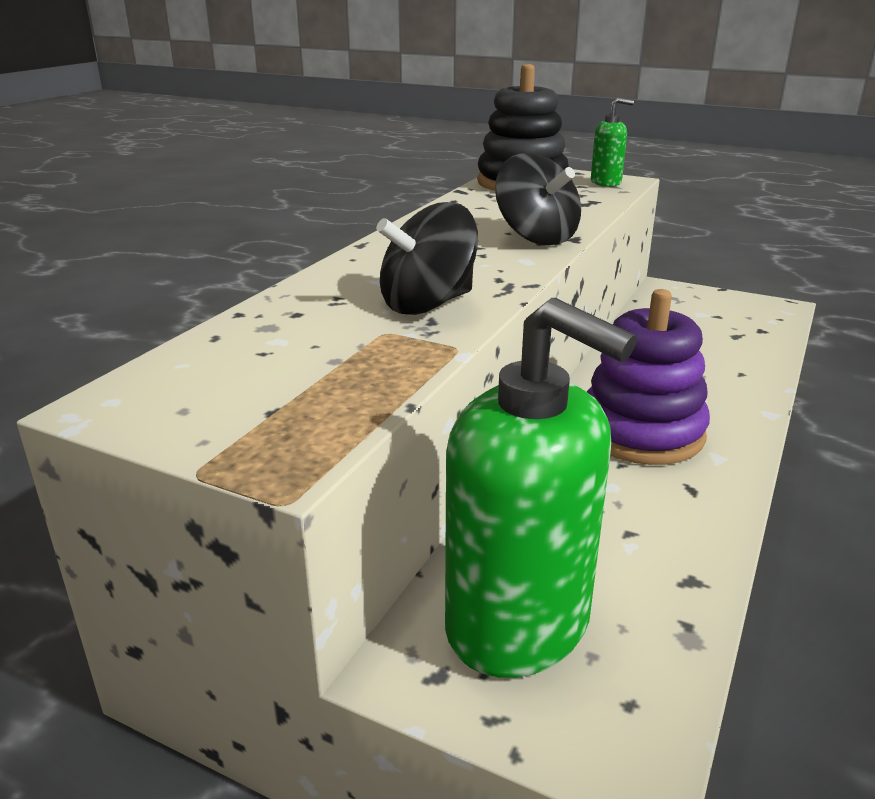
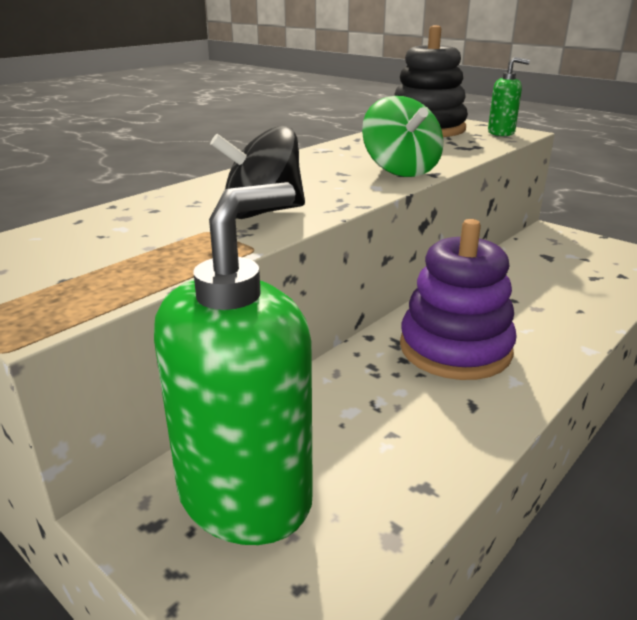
camera: 15 degrees right, 0 degrees up
(519, 625) = (246, 496): green soap dispenser -> green soap dispenser turned 105 degrees counterclockwise
(536, 237) = (400, 170): black spinning top -> green spinning top

